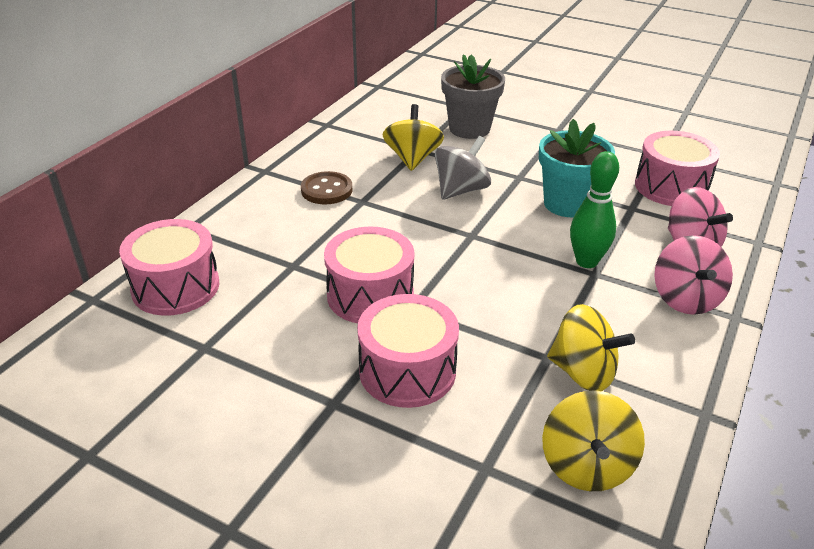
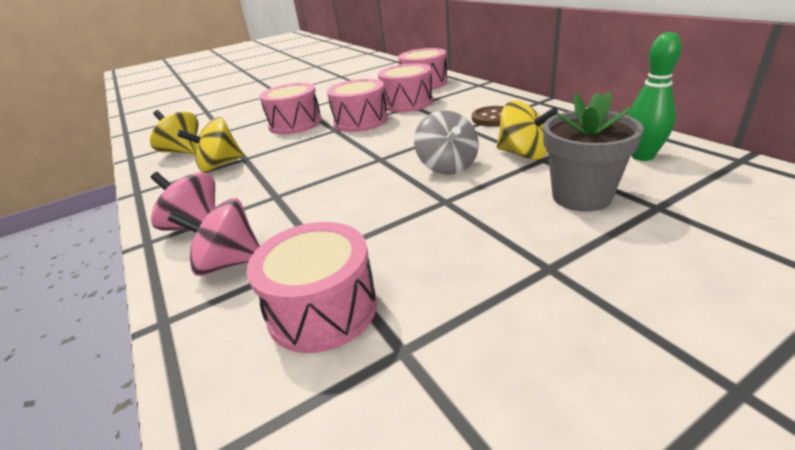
camera: 125 degrees right, 5 degrees down
(282, 274) = (407, 103): none -> pink drum
(567, 204) = (372, 214): turquoise flower pot -> none
(586, 261) = (291, 197): green bowling pin -> green bowling pin (642, 156)

